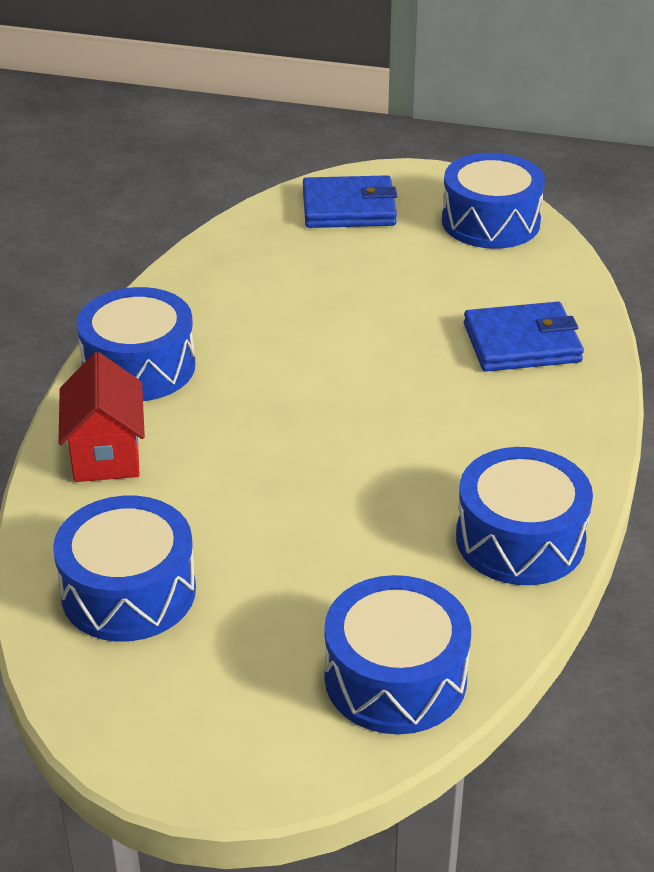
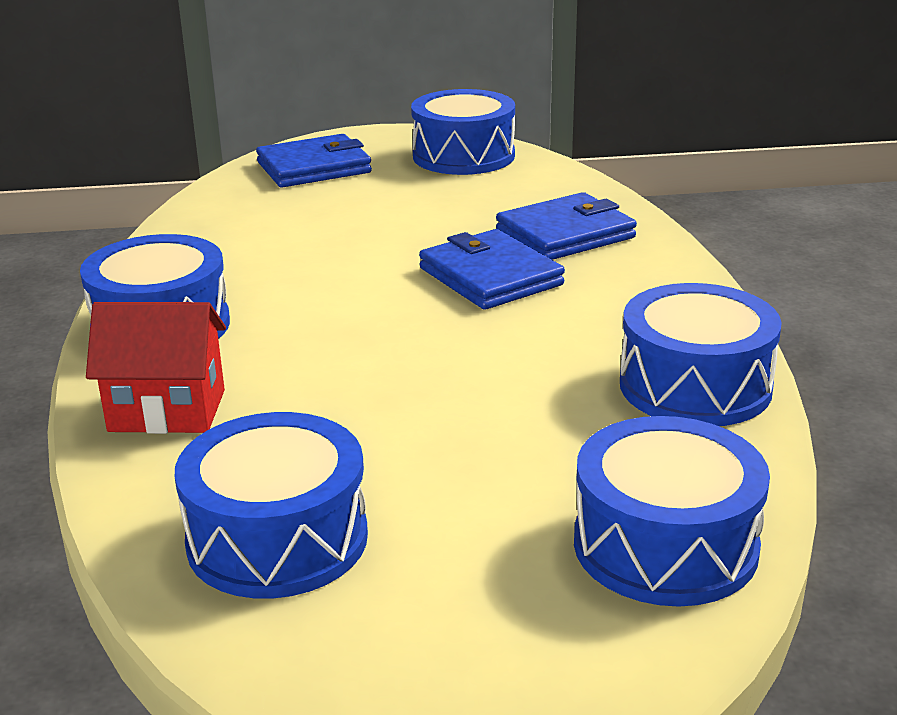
camera: 20 degrees left, 10 degrees down
(106, 454) = (167, 411): red house -> red house turned 60 degrees counterclockwise
(426, 377) = (490, 276): none -> blue wallet

